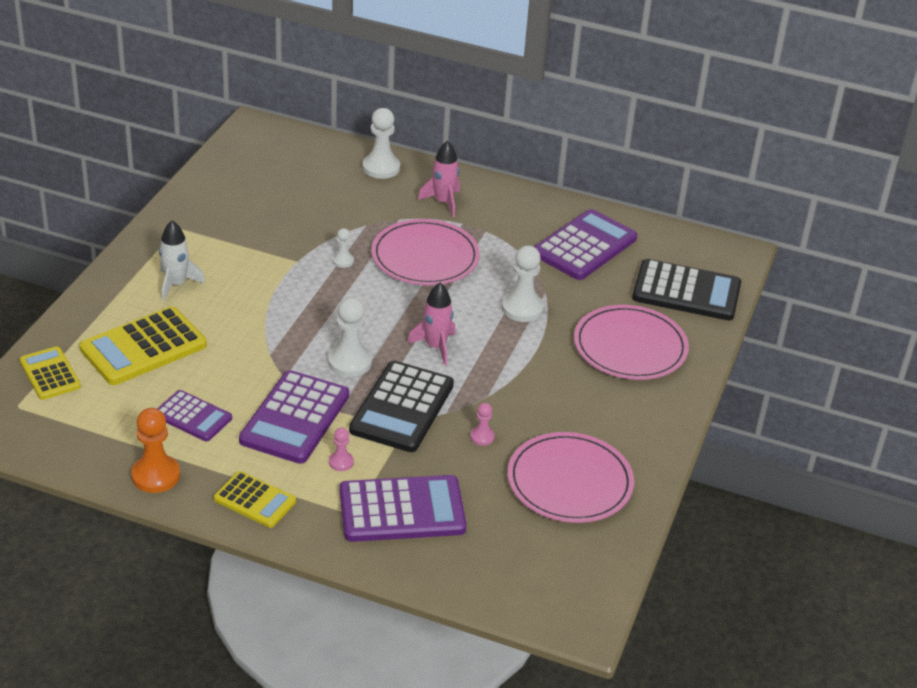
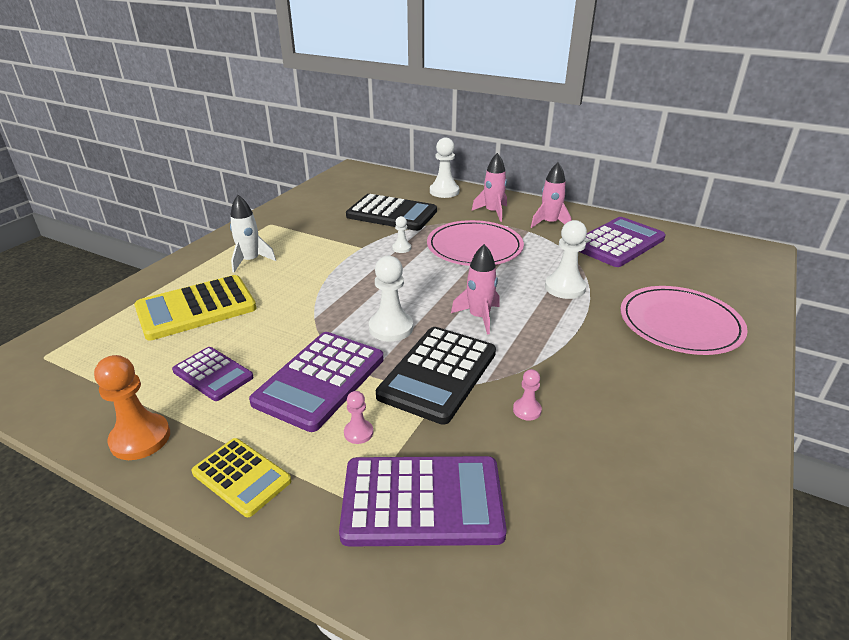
camera: 10 degrees right, 5 degrees down
(50, 374) = (95, 328): yellow calculator -> none
(510, 218) = (549, 223): none -> pink rocket
(570, 481) = (640, 472): pink plate -> none
(686, 291) = (723, 279): black calculator -> black calculator (391, 214)

